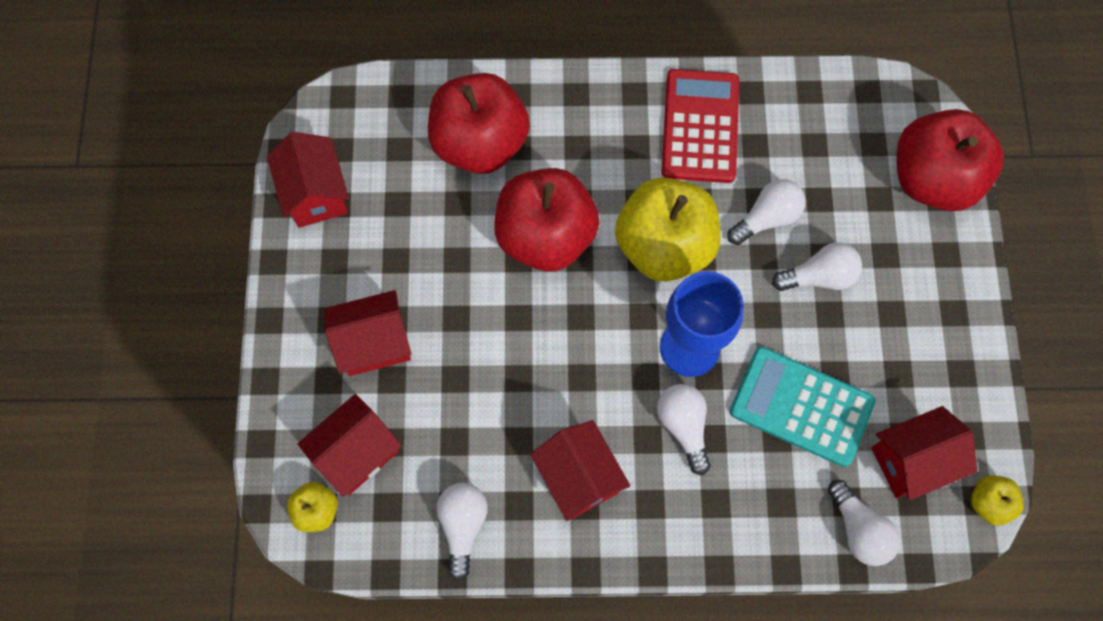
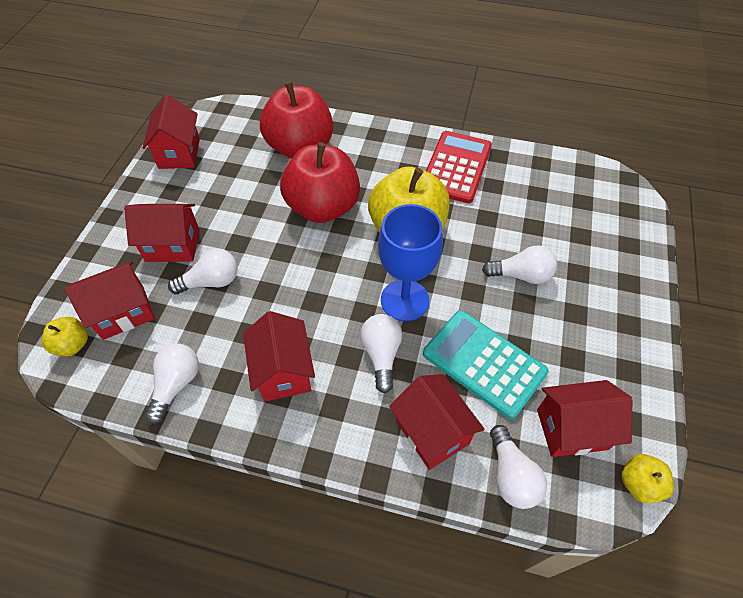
camera: 15 degrees right, 15 degrees down
(765, 504) = (432, 432): none -> red house
(767, 218) = (490, 229): white light bulb -> white light bulb (211, 282)
(933, 178) = (626, 231): red apple -> none

